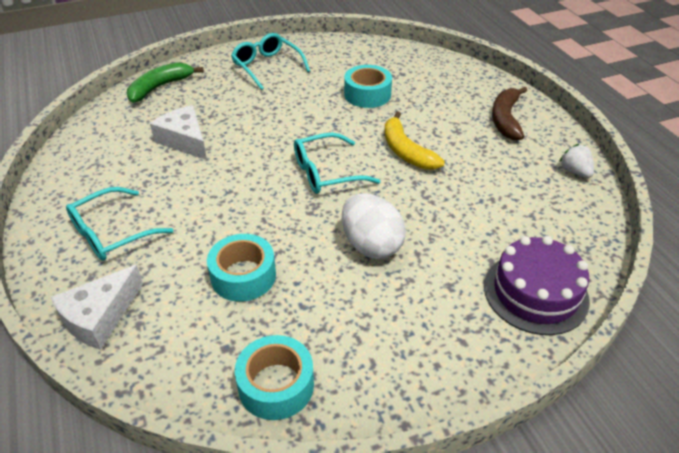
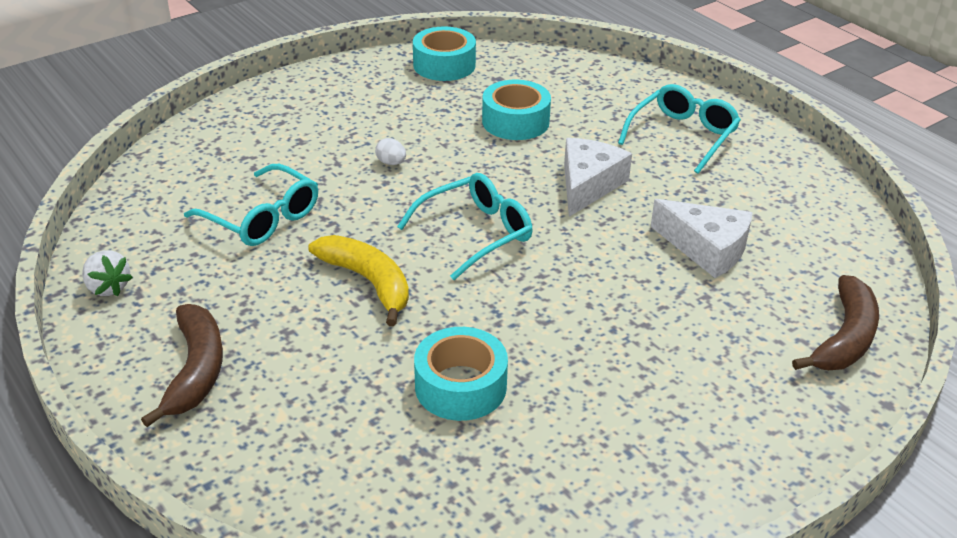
camera: 165 degrees right, 5 degrees down
(99, 317) = (624, 81): white cheese -> white cheese (588, 185)
(160, 87) = (844, 338): green banana -> brown banana
(267, 66) = (694, 427): turquoise glasses -> turquoise glasses (262, 218)
(371, 245) = (391, 163): white egg -> white egg, size x0.41
(535, 293) = (209, 146): purple cake -> none

